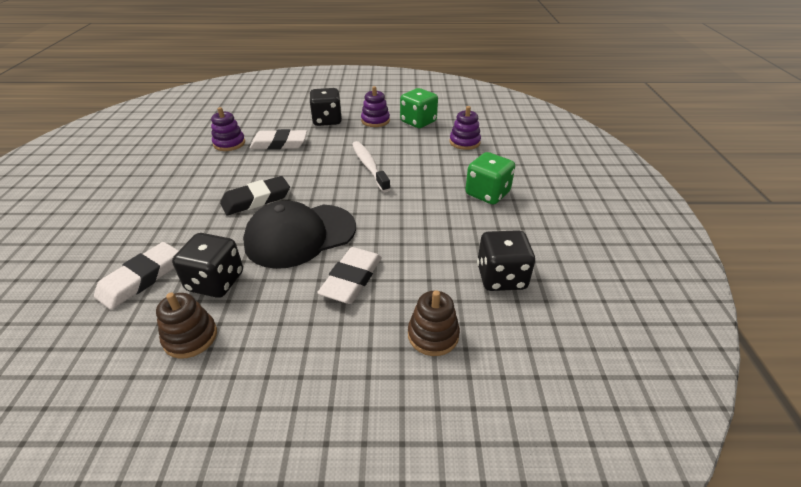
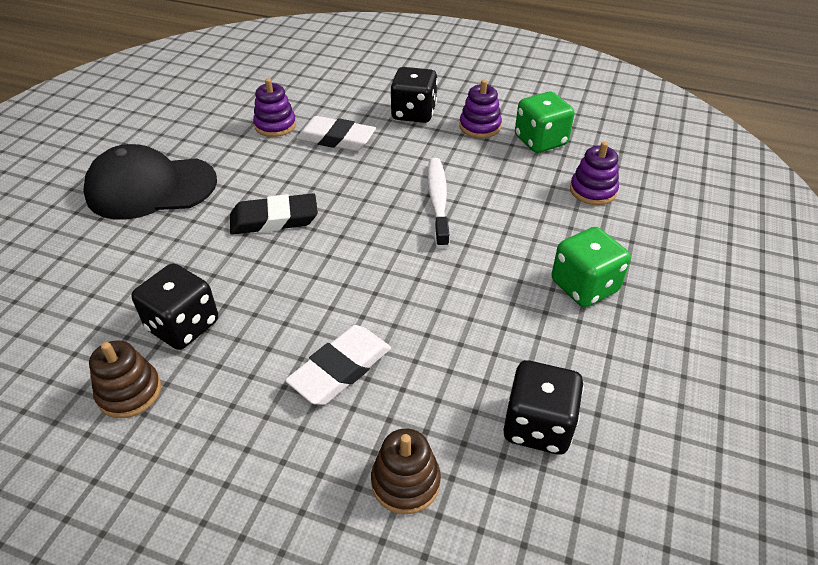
camera: 20 degrees right, 5 degrees up
(141, 278) = (107, 298): white eraser -> none
(300, 235) = (305, 287): black cap -> black cap (151, 188)

